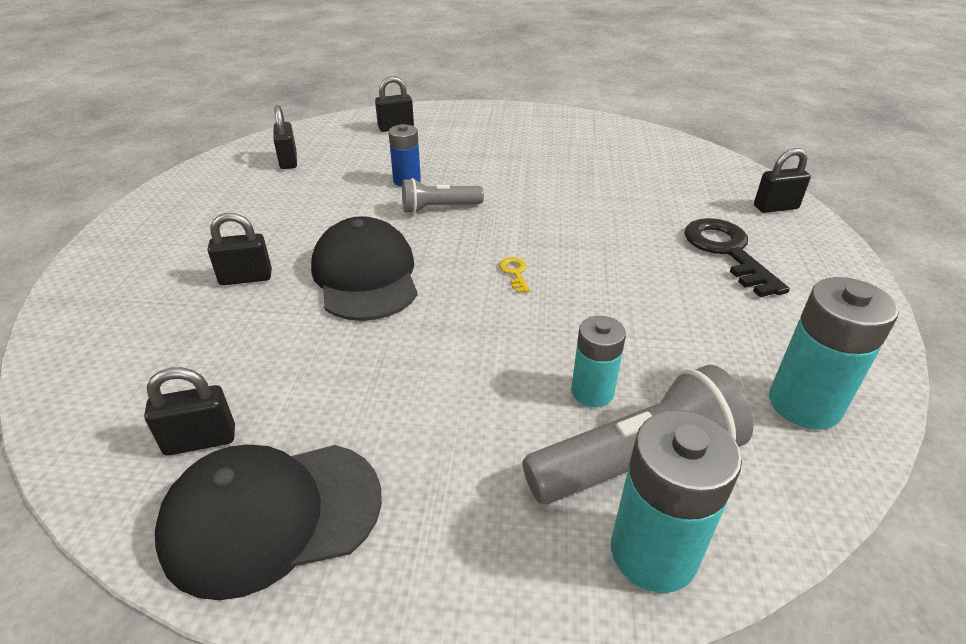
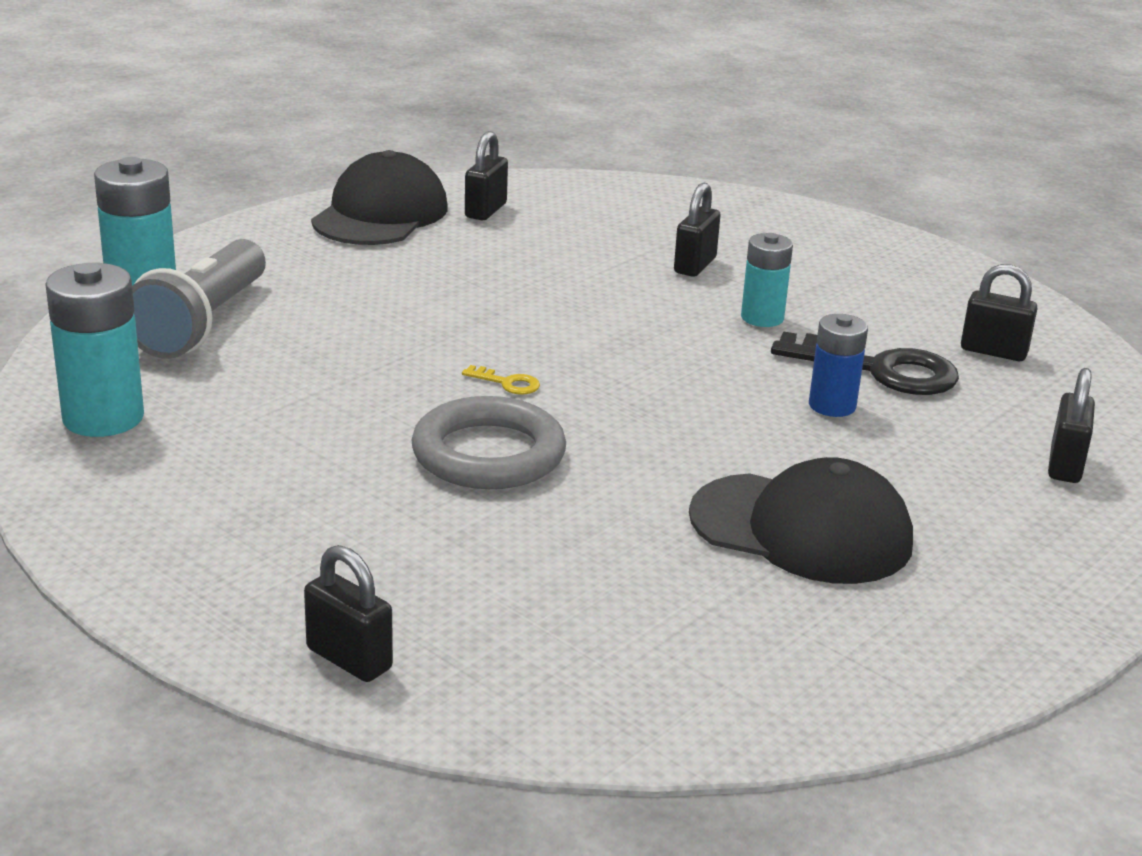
camera: 125 degrees right, 10 degrees down
(365, 276) = (619, 313): black cap -> black cap (801, 529)
(439, 208) = (719, 397): grey flashlight -> none
(592, 392) = (289, 341): turquoise battery -> turquoise battery (762, 318)
(594, 244) = (488, 454): none -> grey ring
(727, 252) = (331, 534): black key -> black key (879, 370)
(775, 207) = (349, 659): black padlock -> black padlock turned 75 degrees counterclockwise

